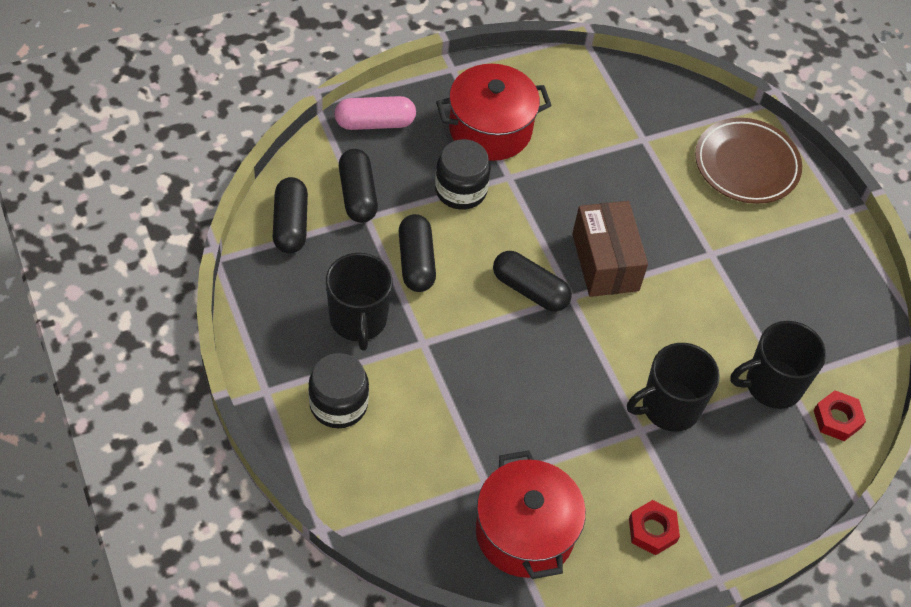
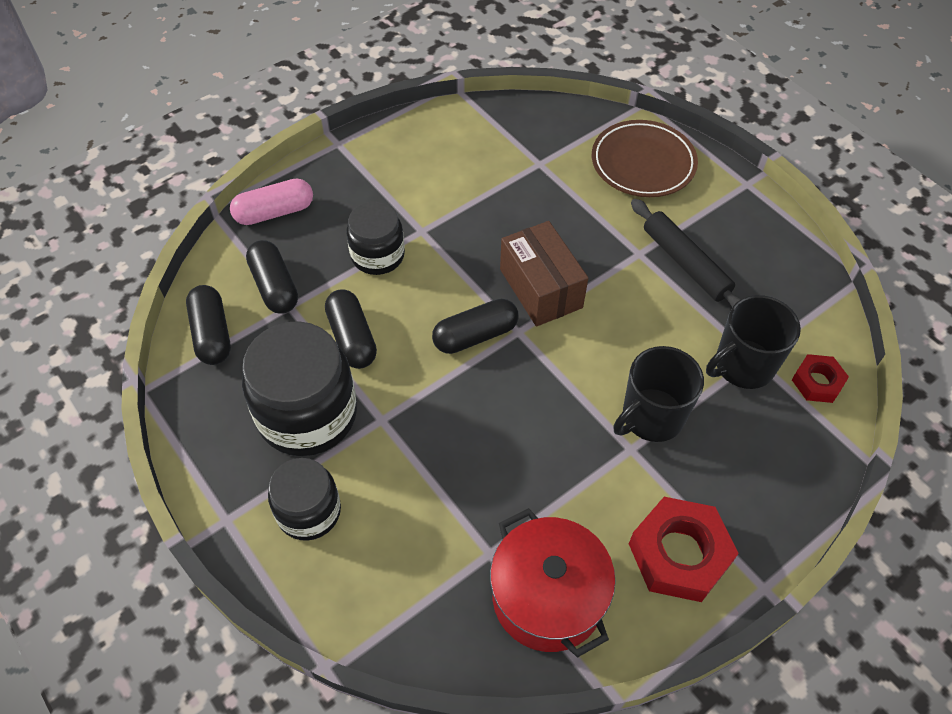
camera: 10 degrees left, 0 degrees up
(358, 320) = (307, 414): black mug -> black jar
(490, 129) = (390, 190): red pot -> none
(530, 290) = (475, 335): black capsule -> black capsule turned 45 degrees counterclockwise
(652, 530) = (679, 554): red nut -> red nut, size x1.78
(753, 275) = (685, 263): none -> black rolling pin

